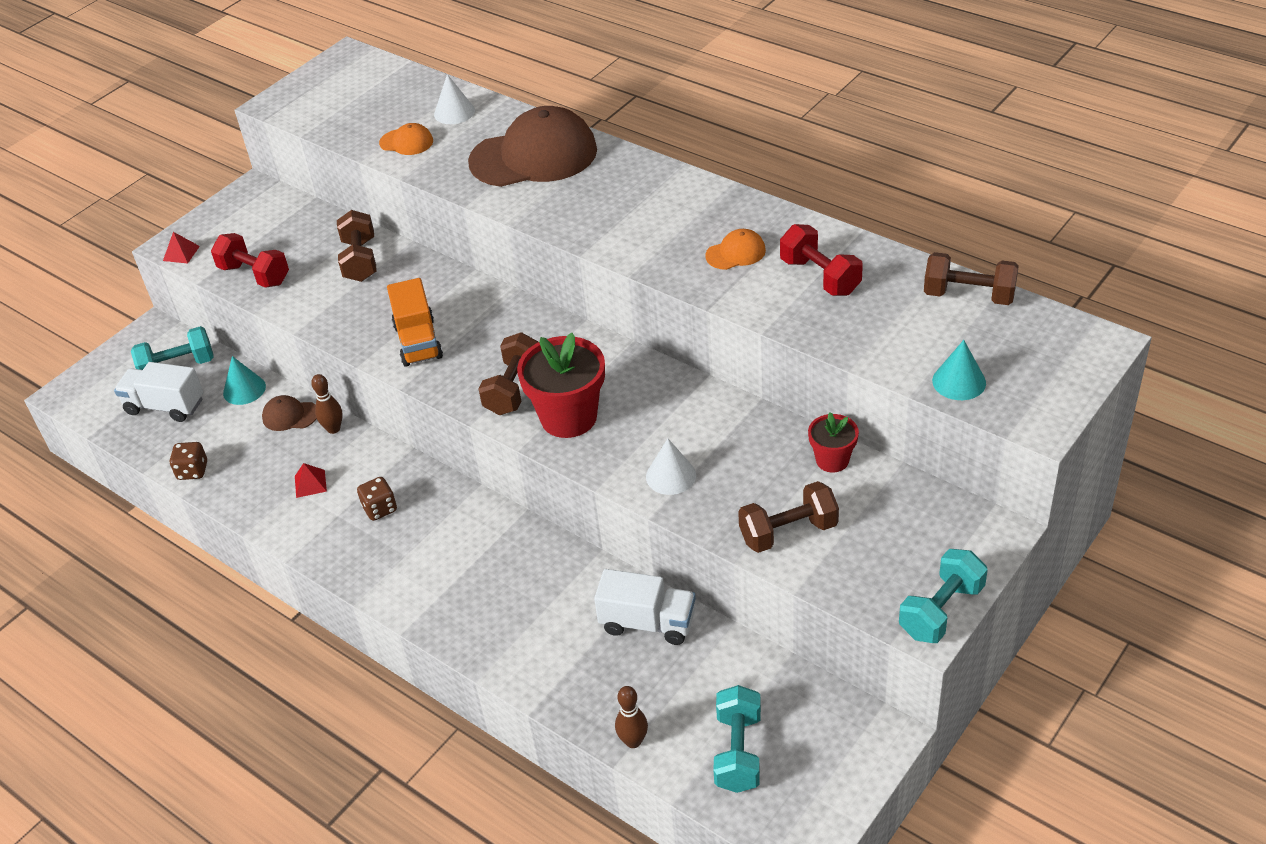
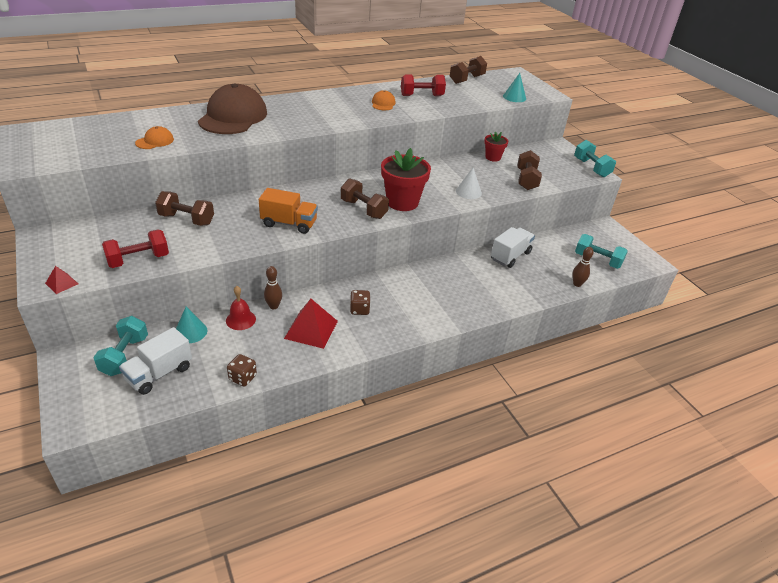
camera: 70 degrees left, 5 degrees down
(290, 415) = (240, 320): brown cap -> red bell
(310, 483) = (311, 329): red pyramid -> red pyramid, size x2.00
(454, 112) = (152, 122): white cone -> none

